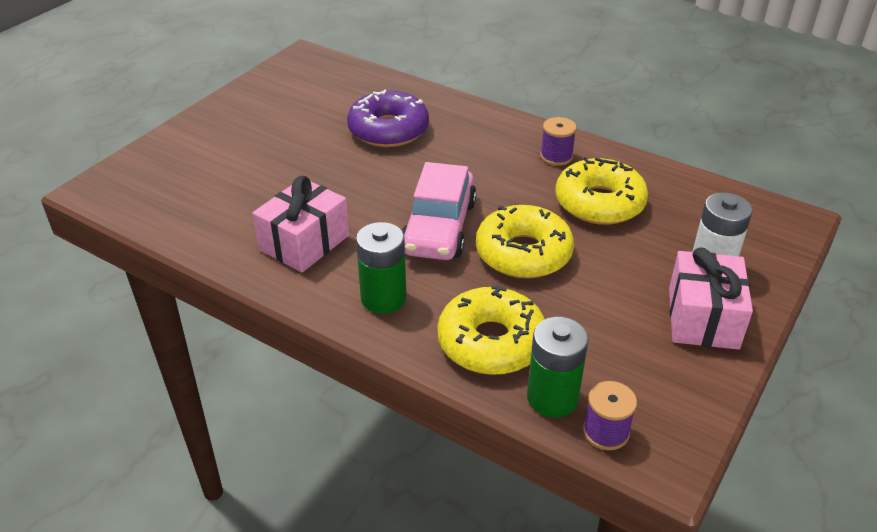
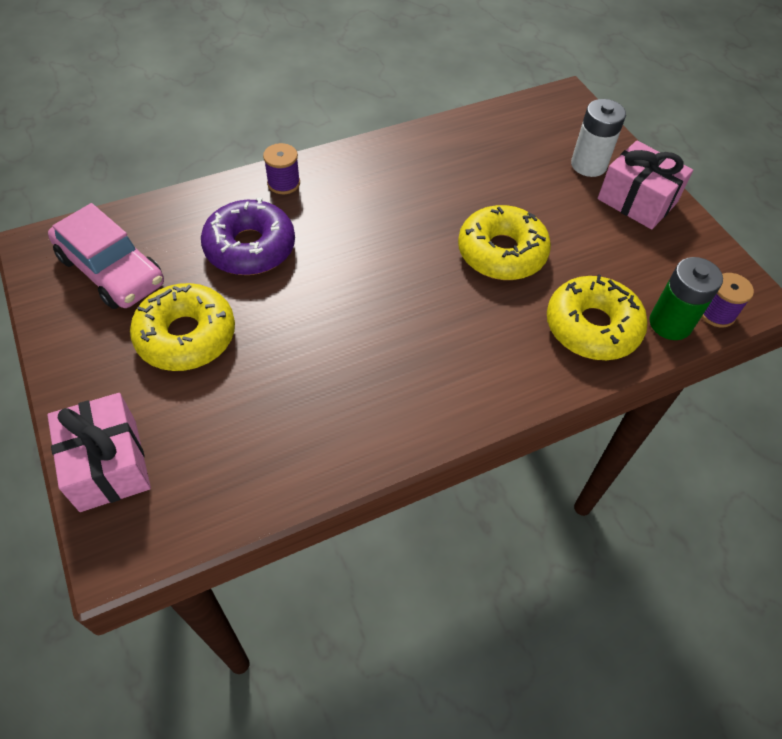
camera: 60 degrees left, 15 degrees up
(304, 243) = (376, 391): pink gift -> pink gift (108, 464)
(383, 298) = (495, 369): green battery -> none
(439, 227) = (428, 286): pink car -> pink car (111, 270)
(556, 156) = (393, 165): purple spool -> purple spool (283, 183)
(599, 203) = (473, 176): yellow donut -> yellow donut (186, 336)

